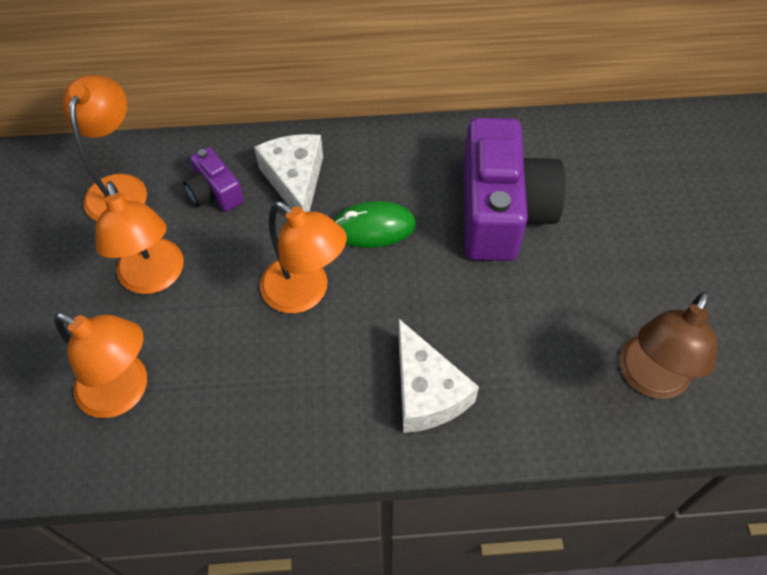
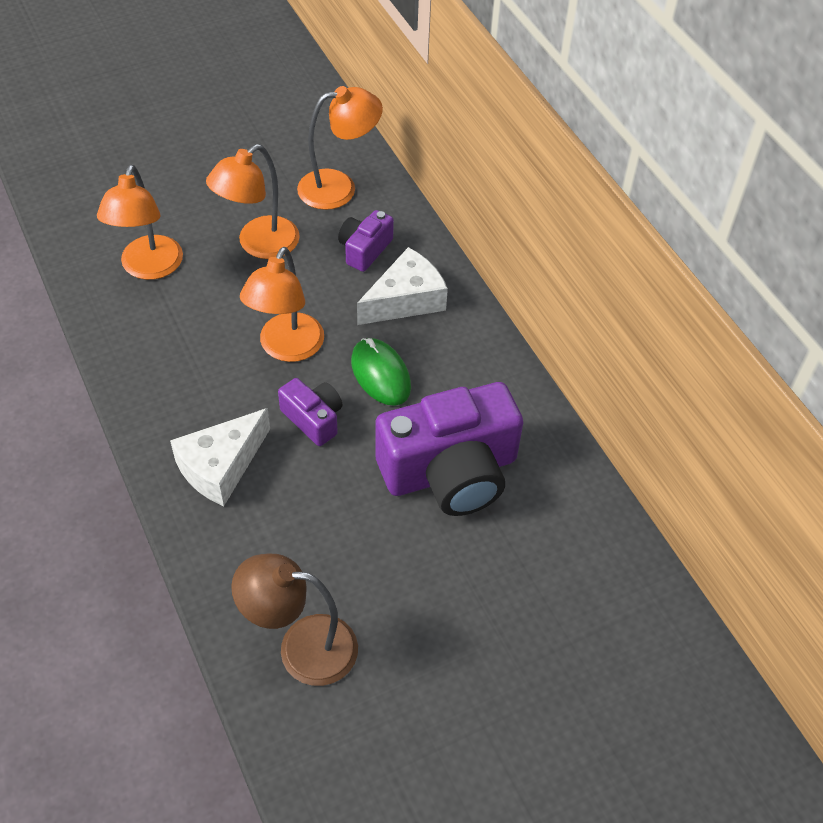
camera: 65 degrees right, 5 degrees down
(401, 296) = (313, 419): none -> purple camera

